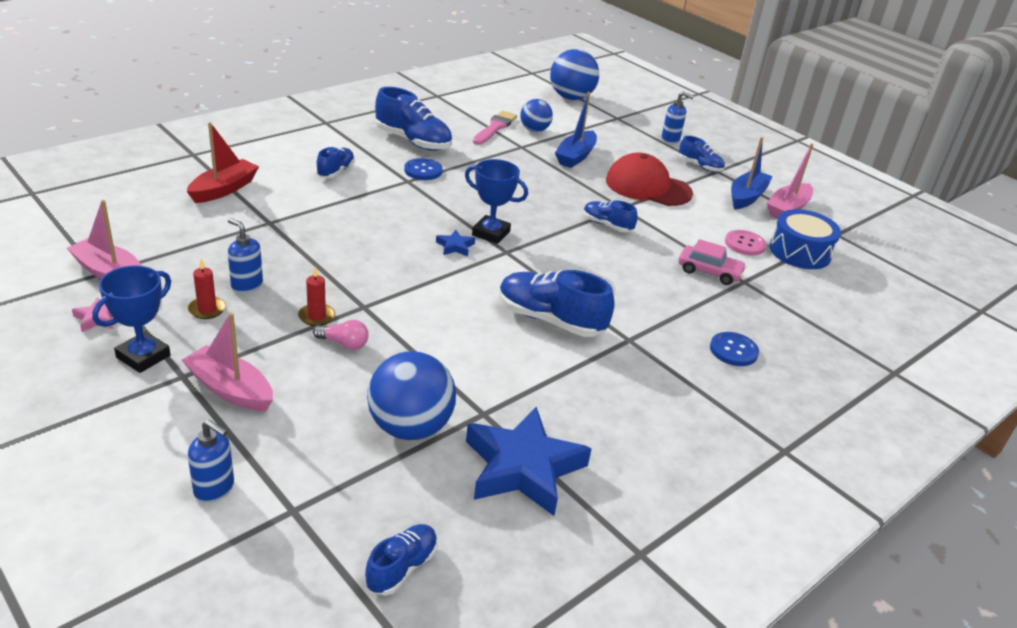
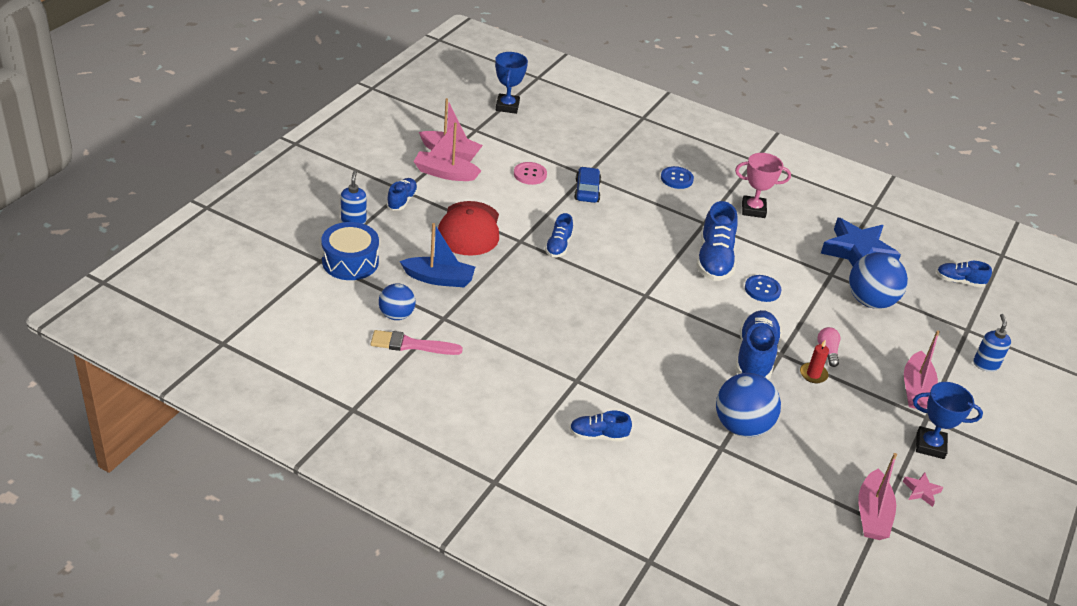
camera: 110 degrees left, 5 degrees up
(207, 309) = (858, 435): red candle -> none
(224, 189) = (695, 503): red boat -> none
(246, 285) = (814, 425): blue soap dispenser -> none
(413, 141) = (490, 398): blue shoe -> blue shoe (754, 357)
(423, 170) = (548, 375): blue button -> blue button (762, 289)
(455, 246) = (662, 325): blue star -> none
(491, 233) = (625, 309): blue trophy -> blue trophy (507, 106)
(571, 97) = (285, 300): blue ball -> blue ball (741, 426)
(651, 396) = (753, 210): none -> pink trophy
(709, 272) = (587, 191): pink car -> blue car
(746, 197) = (445, 173): blue boat -> pink boat
(800, 252) = (520, 148): blue drum -> blue drum (350, 262)

